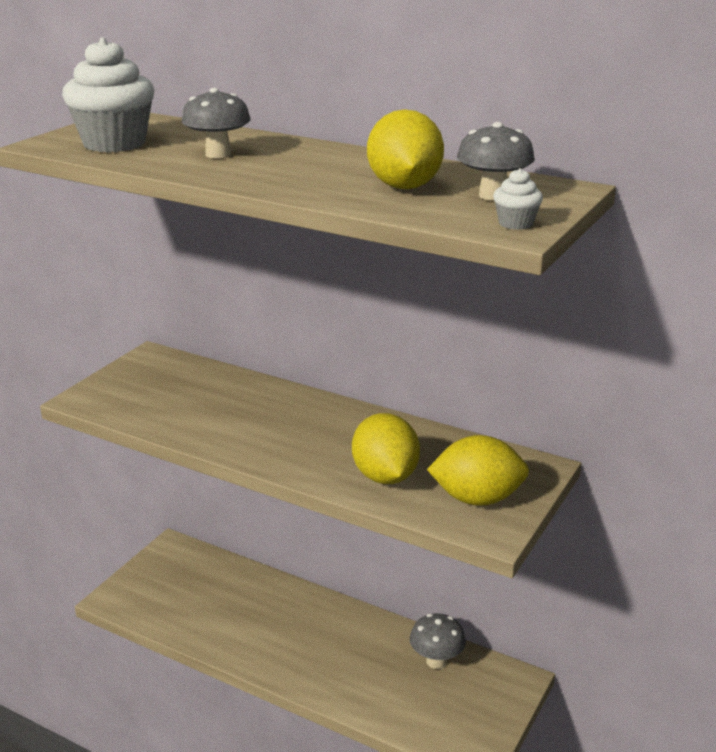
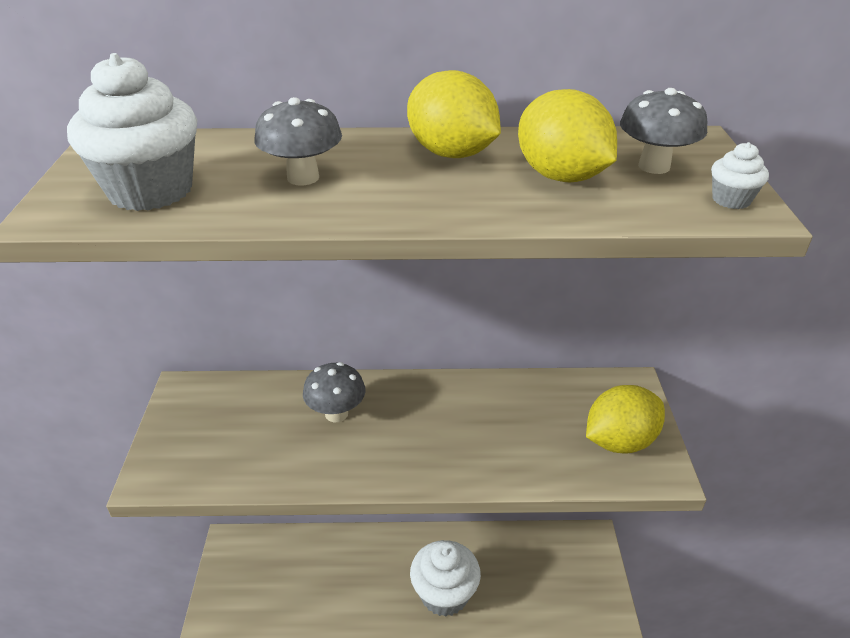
camera: 30 degrees left, 10 degrees up
(327, 659) = (444, 594): none -> white cupcake
(385, 476) = (528, 449): yellow lemon -> yellow lemon (451, 154)
(436, 661) = (526, 551): grey mushroom -> grey mushroom (336, 413)

